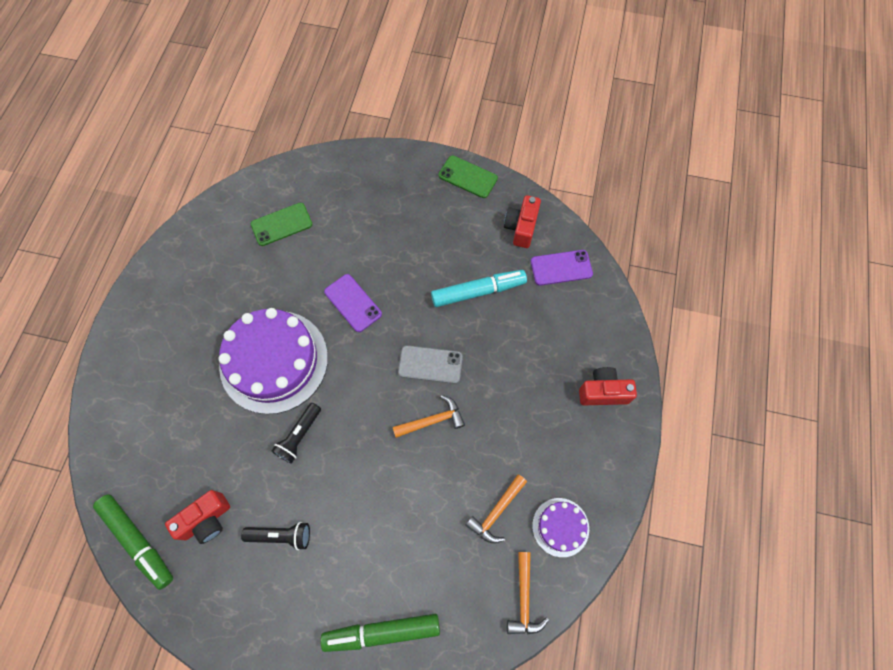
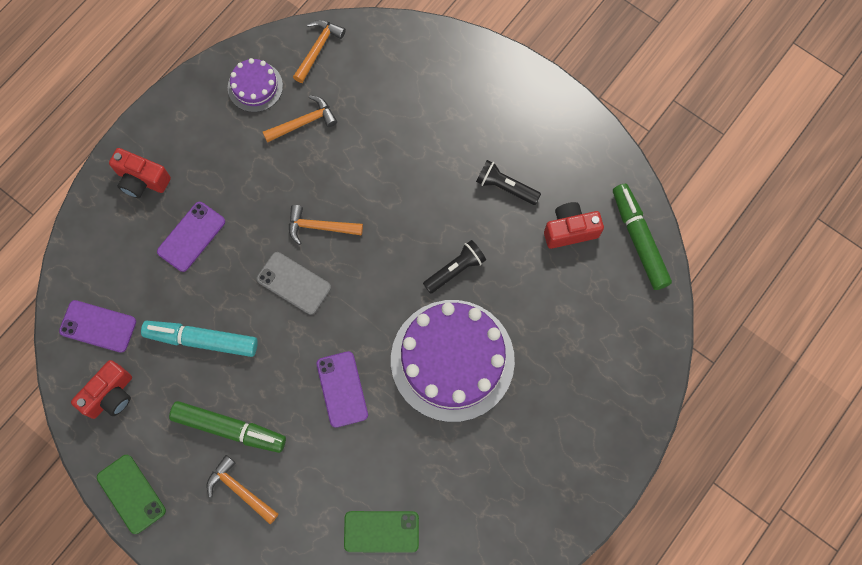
camera: 155 degrees left, 5 degrees up
(382, 632) = (447, 76): green marker -> green marker (229, 428)
(394, 209) = (240, 490): none -> orange hammer
(533, 364) = (191, 236): none -> purple phone

